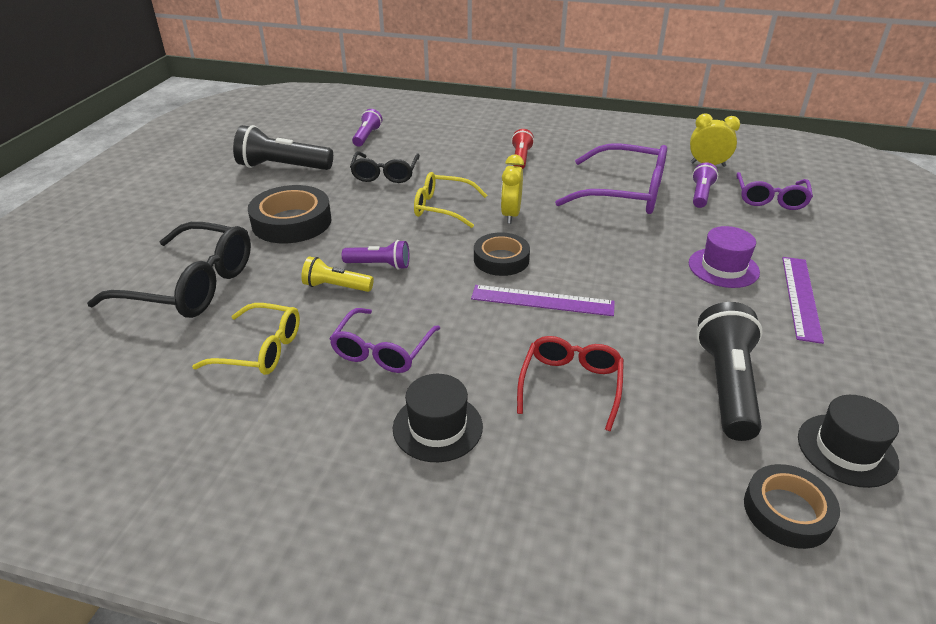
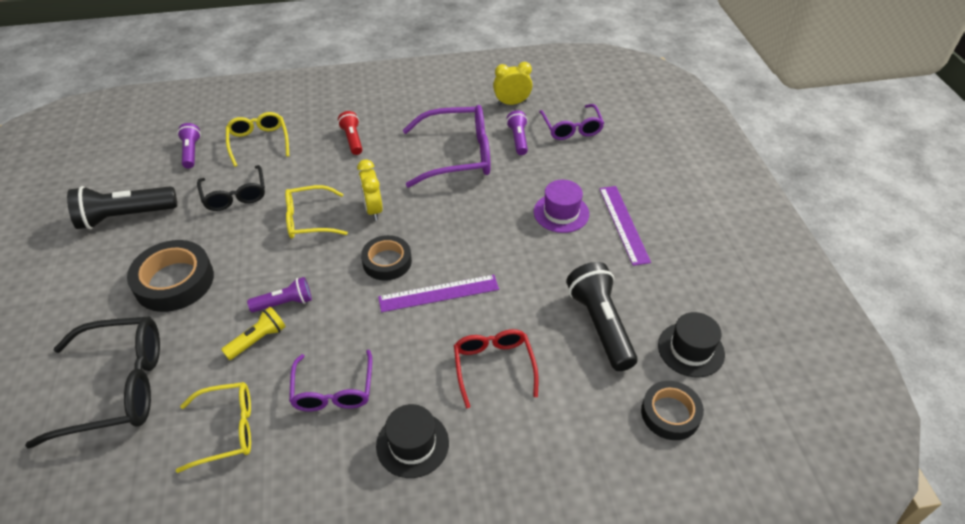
camera: 25 degrees left, 10 degrees up
(336, 286) = (258, 340): yellow flashlight -> yellow flashlight turned 150 degrees clockwise
(430, 142) = (259, 142): none -> yellow glasses

